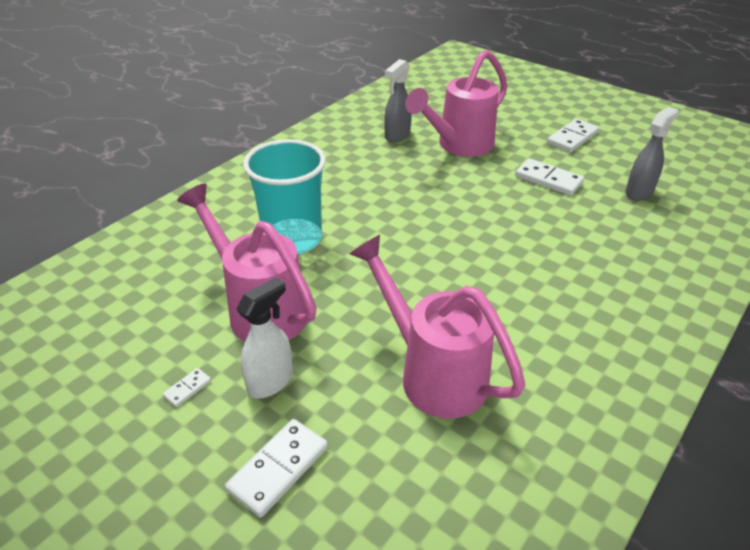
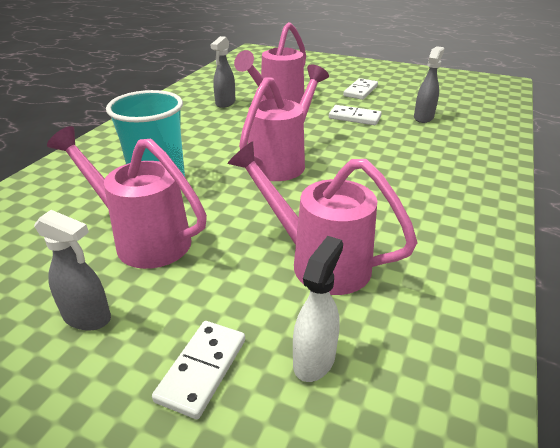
camera: 15 degrees left, 5 degrees down
(187, 388) = (87, 317): white domino -> grey spray bottle
(271, 381) = (171, 295): white spray bottle -> white spray bottle (314, 359)
(438, 232) = (282, 161): none -> pink watering can

